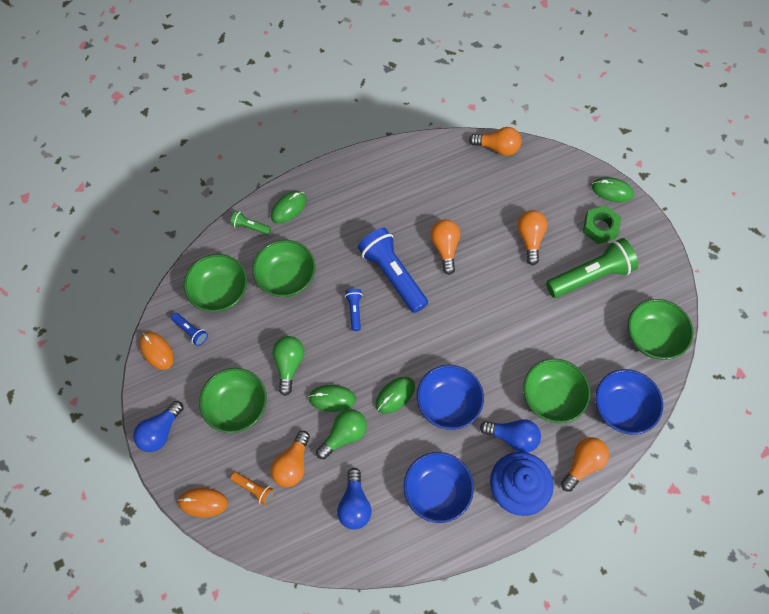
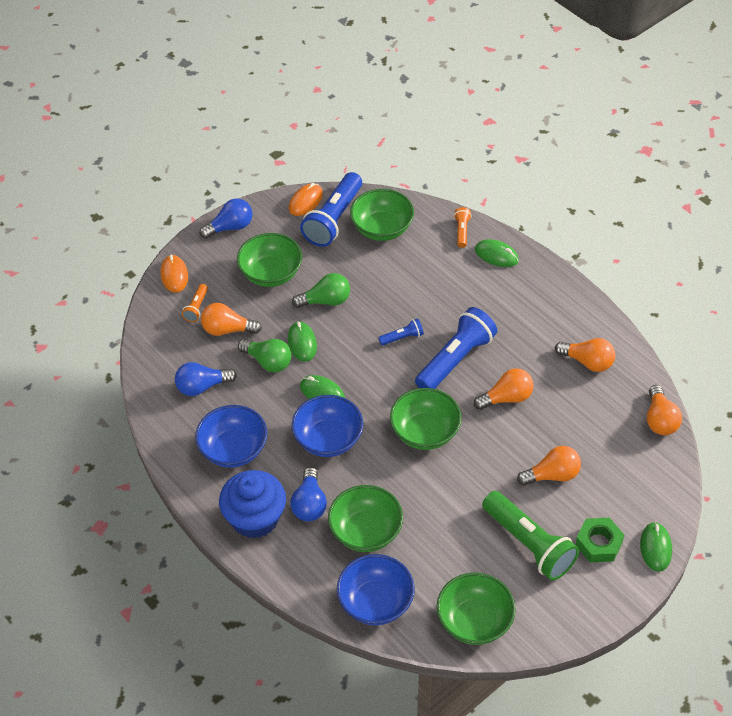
camera: 75 degrees right, 15 degrees down
(160, 431) = (230, 227): blue light bulb -> blue light bulb turned 135 degrees clockwise
(191, 331) = (334, 219): blue flashlight -> blue flashlight, size x2.18
(250, 227) = (461, 231): green flashlight -> orange flashlight
(286, 278) = (417, 274): green bowl -> green bowl (425, 432)
(582, 464) = (299, 574): orange light bulb -> orange light bulb (587, 362)

